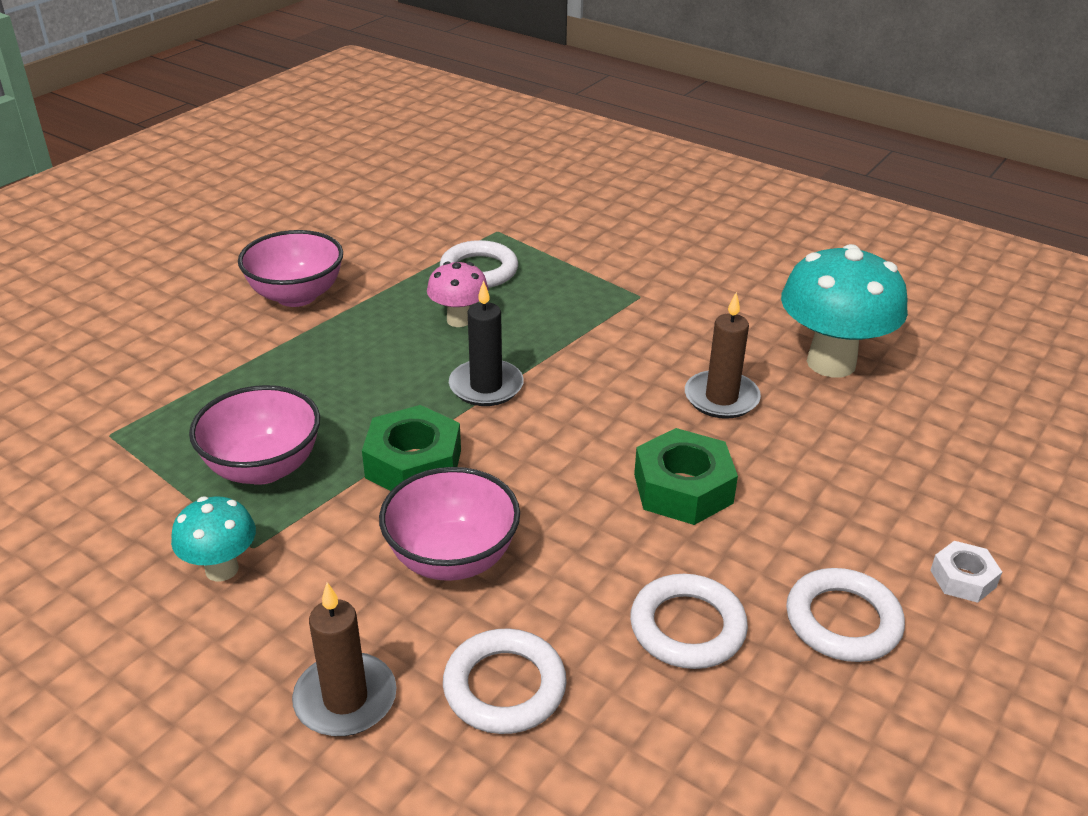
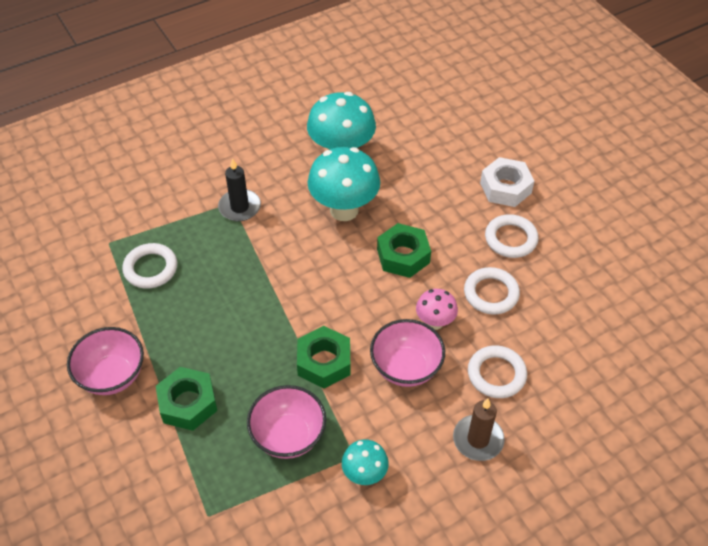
camera: 65 degrees left, 15 degrees up
(281, 363) = (188, 403): none -> green nut
(459, 320) = (199, 297): pink mushroom -> pink mushroom (435, 322)
(486, 386) = (274, 306): black candle -> black candle (239, 207)
(721, 398) = (344, 210): brown candle -> turquoise mushroom
(963, 578) = (505, 188): white nut -> white nut, size x1.78

